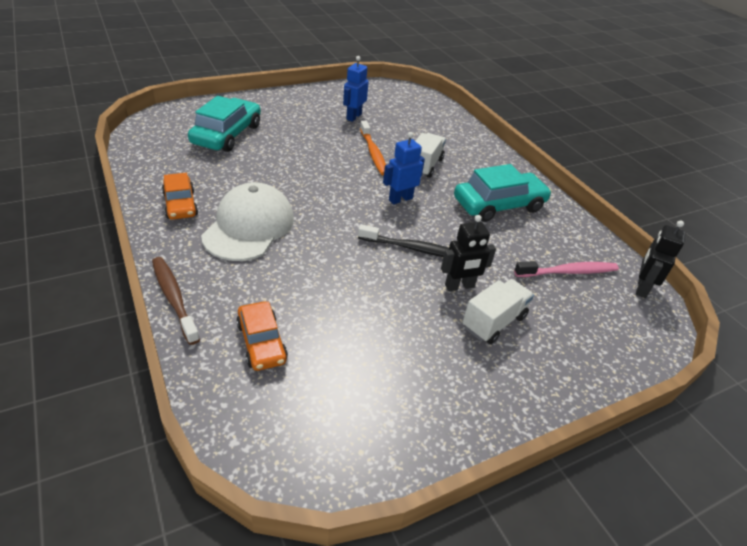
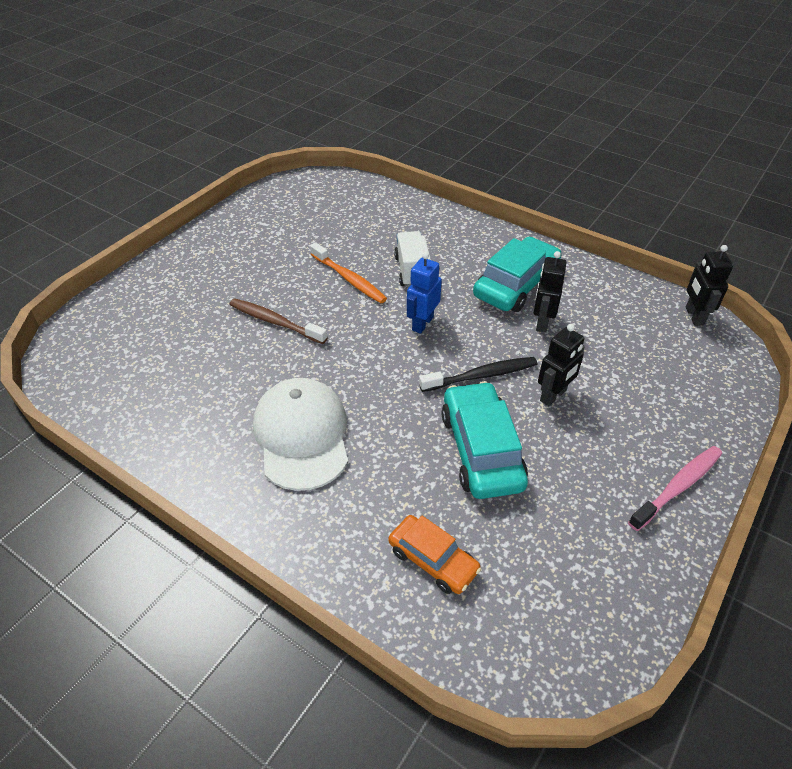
camera: 25 degrees left, 5 degrees up
(174, 298) = (303, 563): brown toothbrush -> brown toothbrush (275, 322)
(180, 204) = (202, 448): orange car -> none
(227, 134) = (169, 329): turquoise car -> turquoise car (481, 449)
(353, 117) = (289, 241): blue robot -> none
(493, 322) = (610, 417): white truck -> none
(497, 236) = (542, 322): none -> black robot
(568, 272) = (627, 330): pink toothbrush -> pink toothbrush (677, 487)

